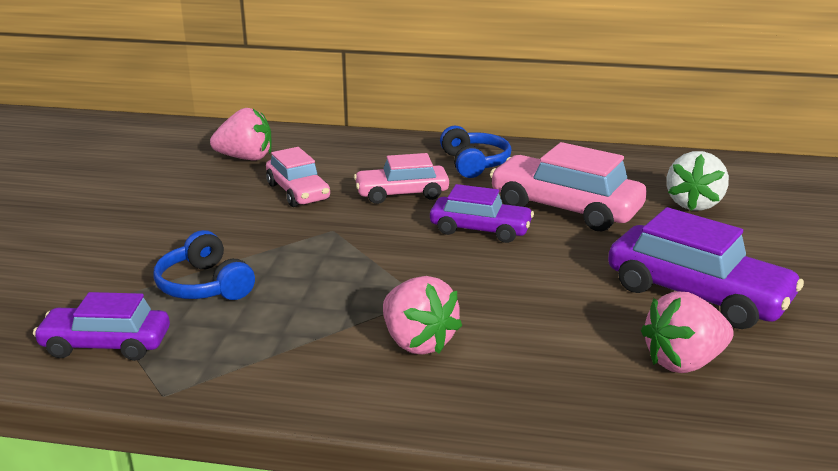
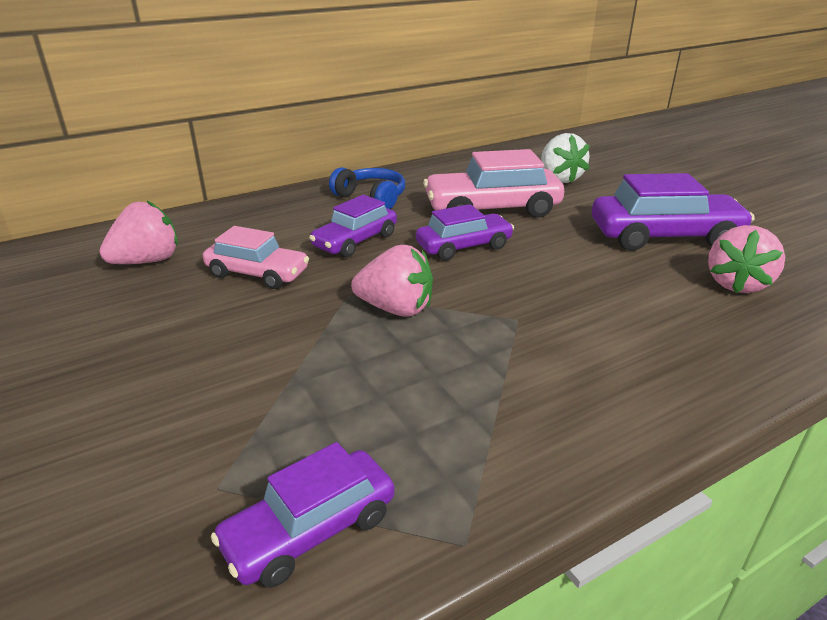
camera: 40 degrees left, 5 degrees up
(204, 285) = (313, 403): blue headphones -> none
(402, 194) = (355, 241): pink car -> purple car
(417, 342) = (577, 356): pink strawberry -> pink strawberry (396, 309)

